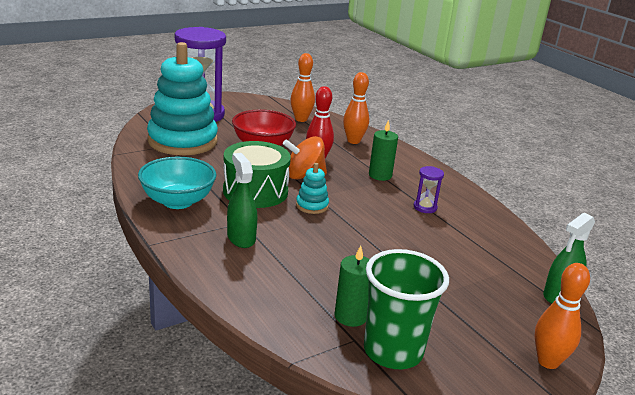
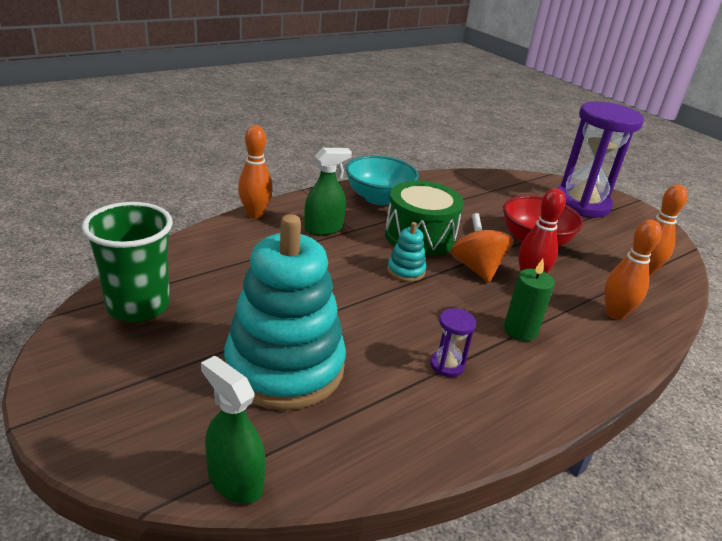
camera: 85 degrees right, 5 degrees up
(182, 141) = (505, 197): turquoise stacking toy -> turquoise stacking toy (285, 367)
(350, 316) = (196, 284): green candle -> none
(548, 361) = (93, 428): orange bowling pin -> orange bowling pin (255, 214)

